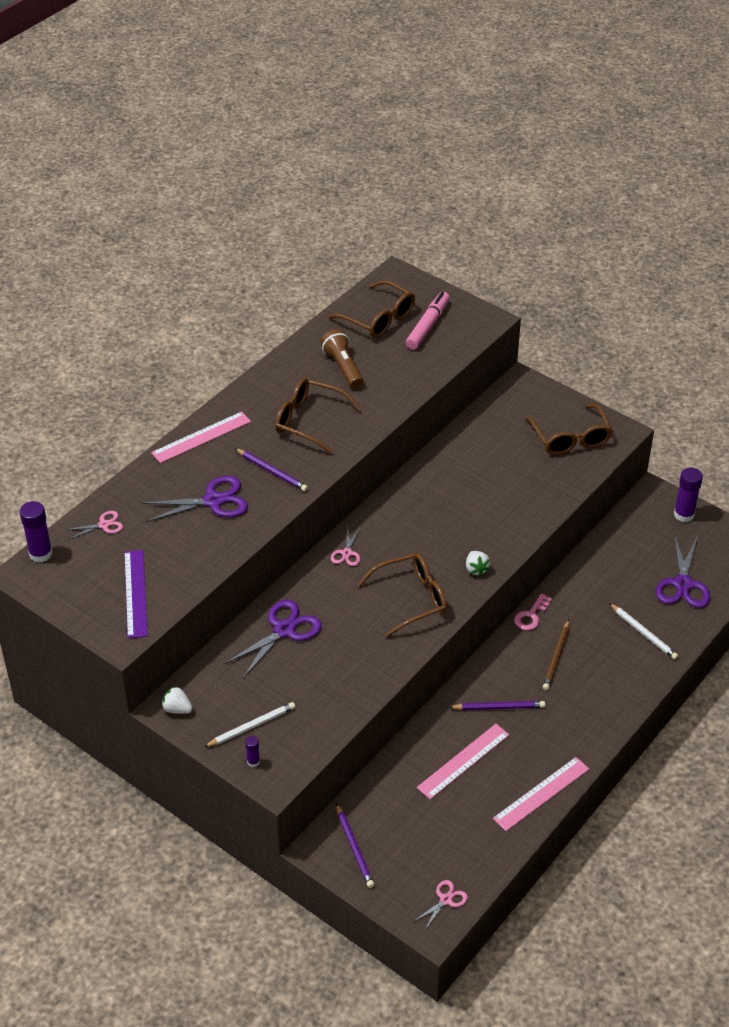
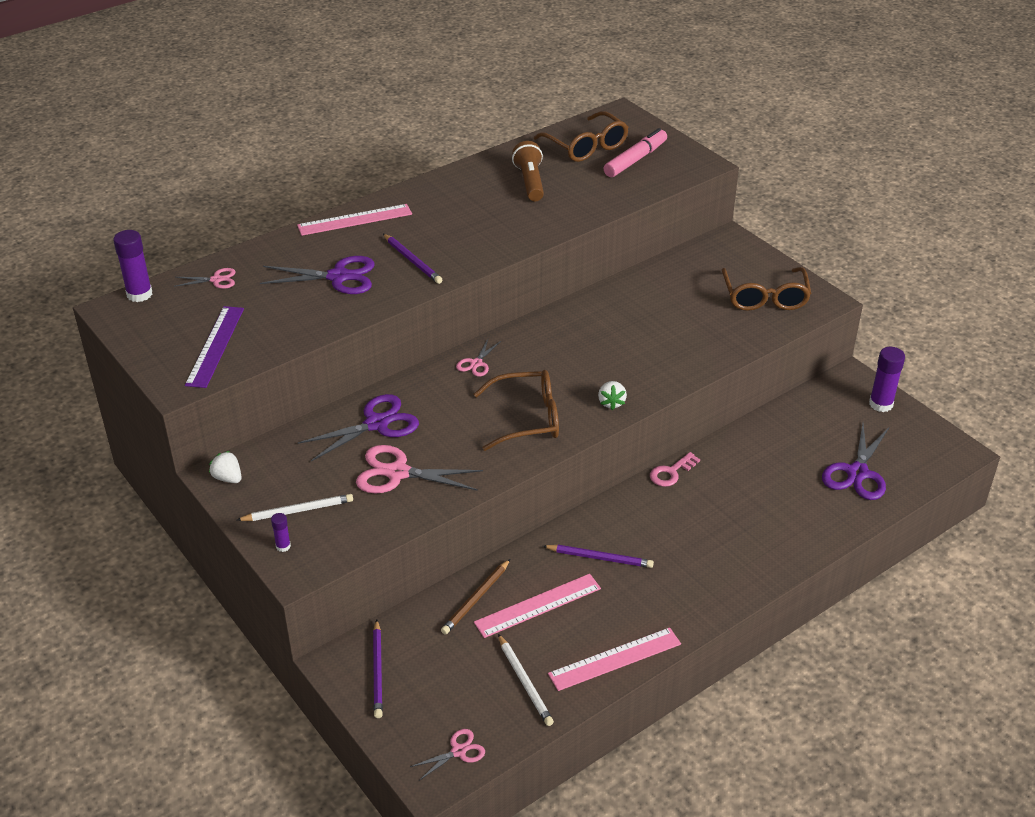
camera: 15 degrees right, 5 degrees down
(309, 421) = (472, 223): brown glasses -> none
(321, 673) = (398, 473): none -> pink scissors
(556, 657) = (685, 519): brown pencil -> brown pencil (476, 599)
(643, 633) = (794, 513): white pencil -> white pencil (525, 682)

